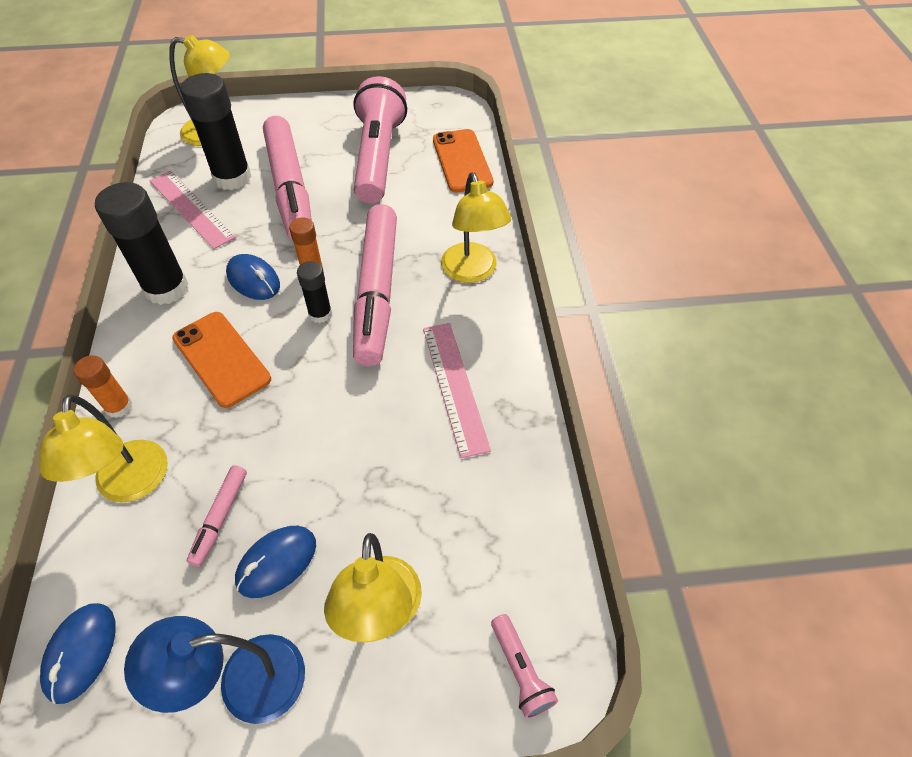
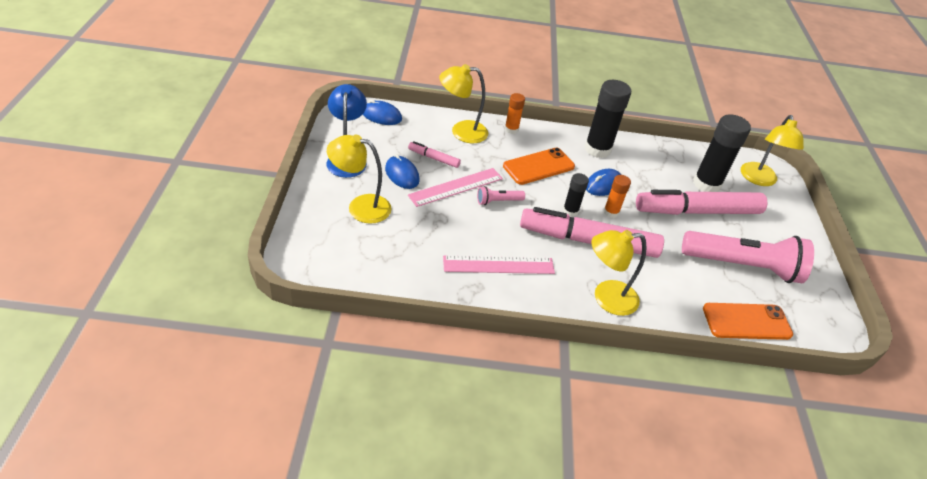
camera: 95 degrees right, 10 degrees down
(191, 208) = (671, 163): pink ruler -> pink ruler (456, 187)
(520, 670) = (307, 252): pink flashlight -> pink flashlight (498, 201)

